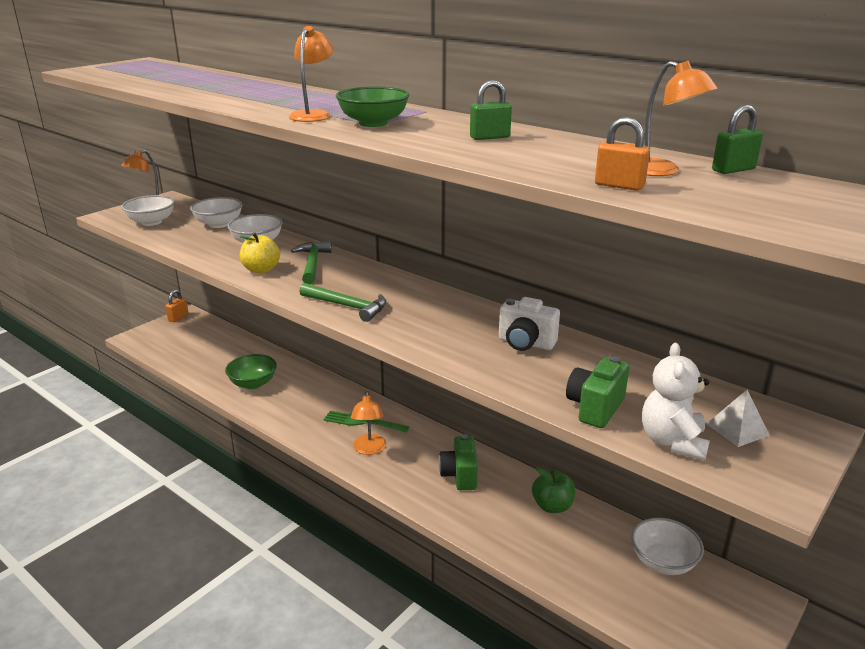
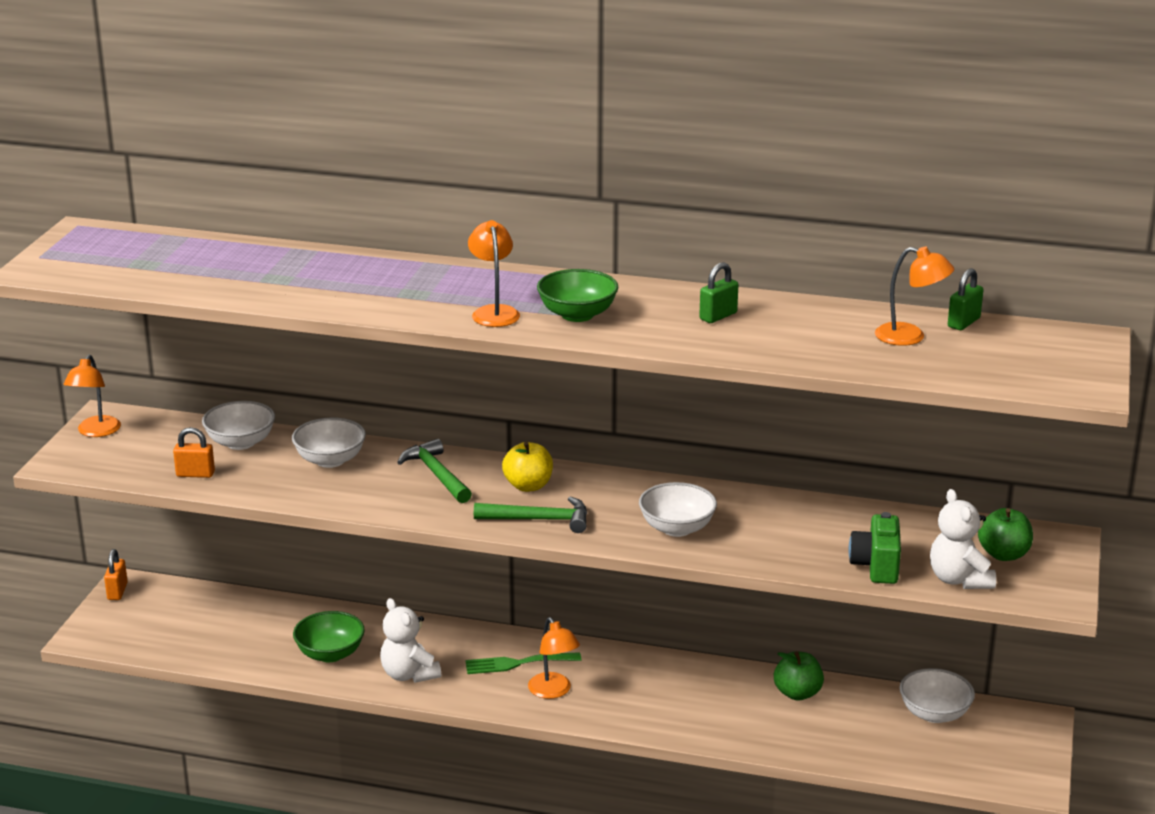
camera: 25 degrees left, 0 degrees up
(151, 222) = (140, 460): white bowl -> white bowl (677, 528)
(261, 270) = (383, 497): yellow apple -> yellow apple (528, 486)
(287, 410) = (409, 674): none -> white teddy bear
(460, 475) = (678, 690): green camera -> none
(525, 343) = (763, 517): white camera -> none
(619, 186) = (892, 364): orange padlock -> orange padlock (195, 474)
(737, 429) = (1003, 554): white pyramid -> green apple

